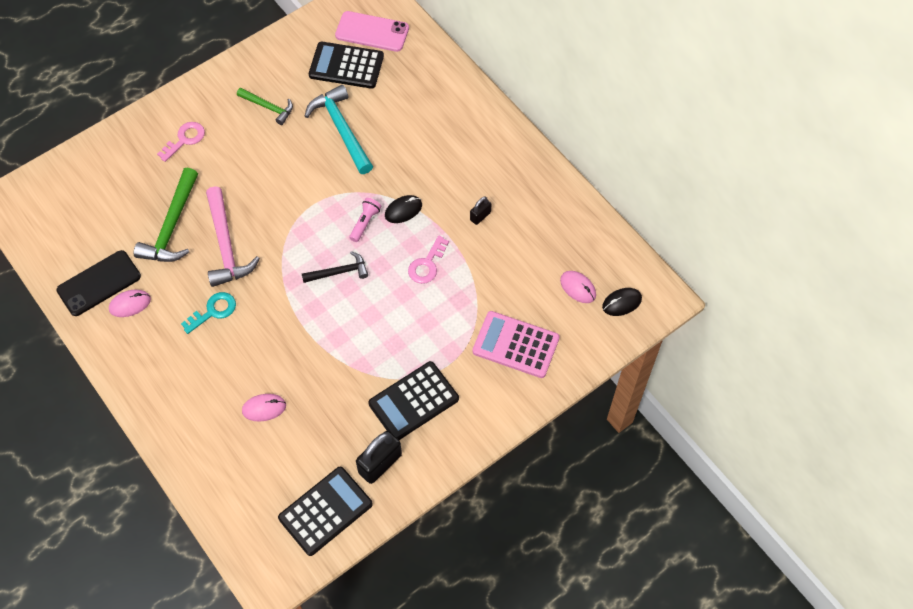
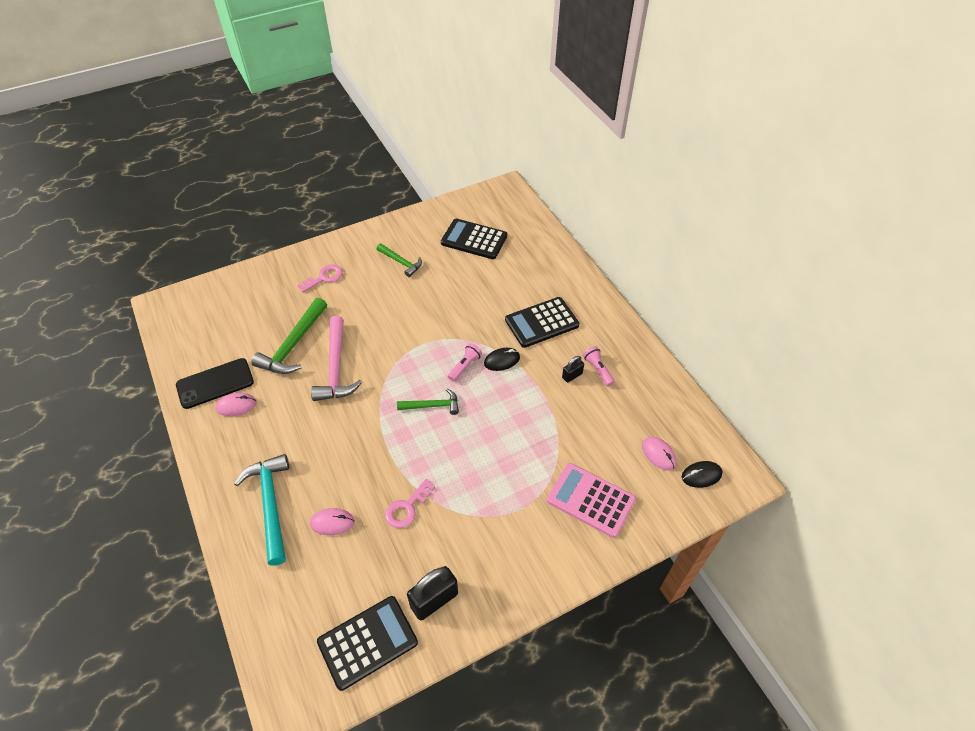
camera: 10 degrees right, 10 degrees down
(213, 311) = (309, 423): turquoise key -> none
(339, 272) = (432, 405): black hammer -> green hammer
(341, 129) = (459, 287): turquoise hammer -> turquoise hammer (270, 504)
(372, 32) = (500, 217): pink phone -> none
(413, 401) = (480, 540): black calculator -> black calculator (541, 322)
(427, 264) = (515, 411): pink key -> pink key (407, 508)
(506, 205) = (598, 370): none -> pink flashlight

